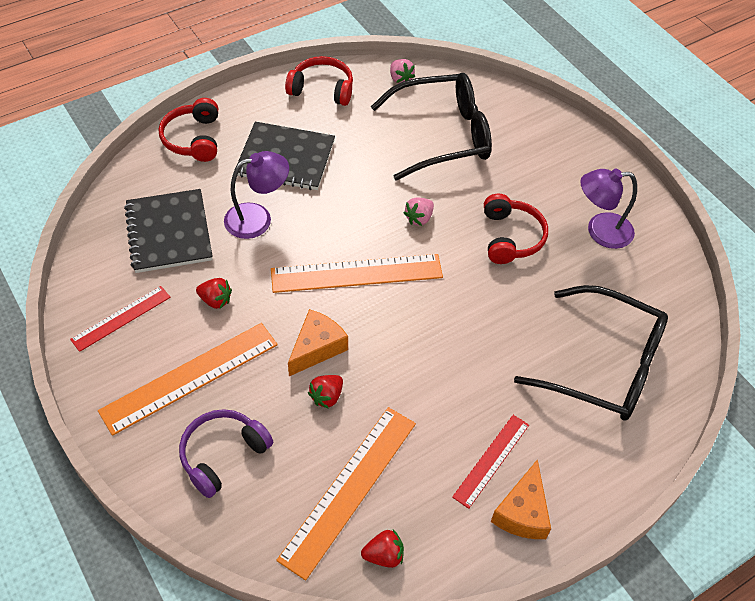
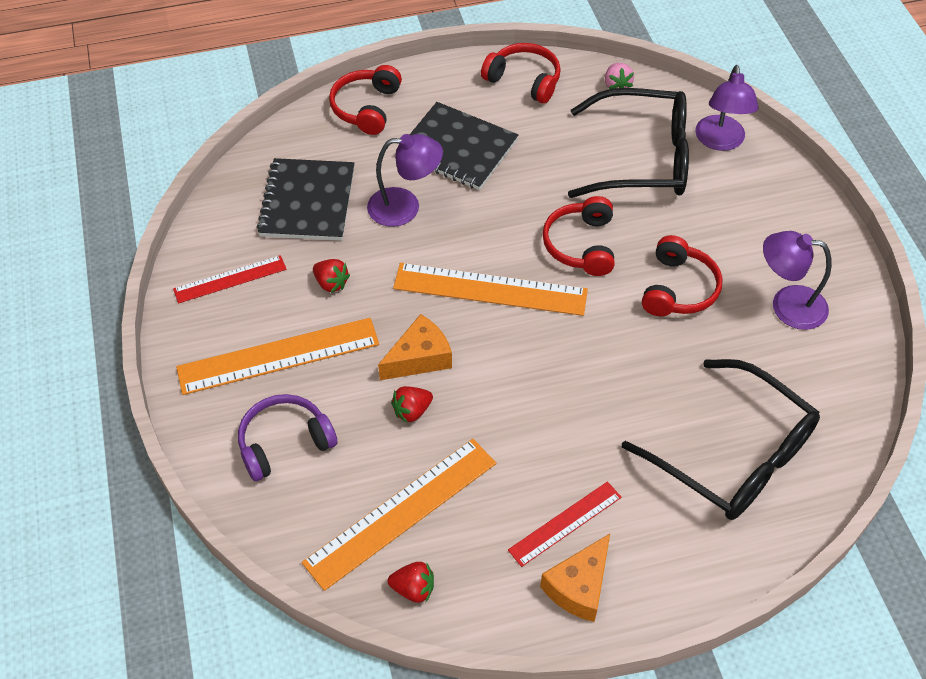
camera: 20 degrees right, 0 degrees up
(419, 218) = (581, 245): pink strawberry -> red headphones
(499, 108) = (720, 141): none -> purple lamp

